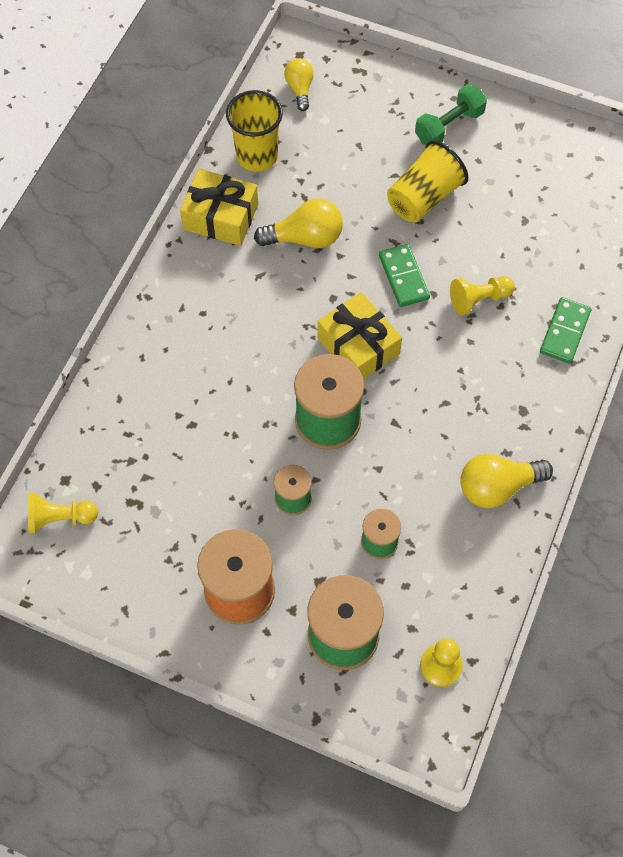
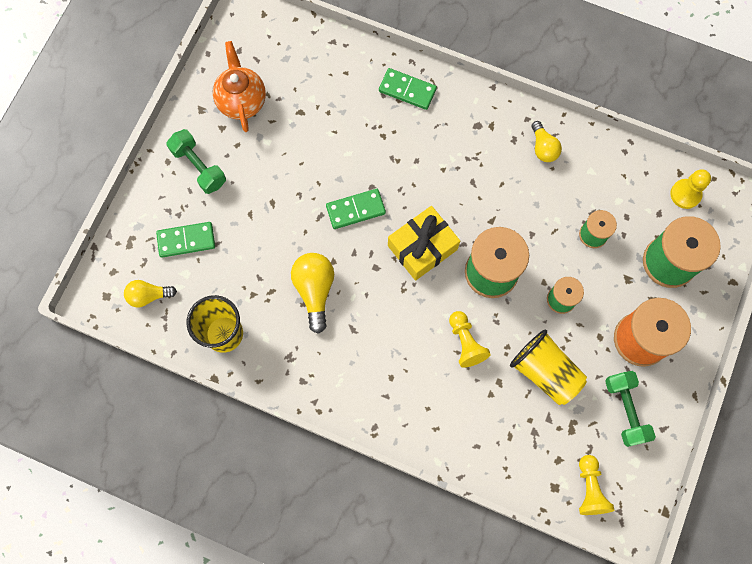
camera: 90 degrees left, 10 degrees up
(150, 565) = (625, 410): none -> green dumbbell
(221, 217) = (291, 365): yellow gift -> none
(362, 119) = (186, 240): none -> green domino
(423, 198) = (275, 191): yellow cup -> yellow cup (545, 372)
(479, 299) = (377, 152): yellow pawn -> yellow pawn (465, 342)
(497, 487) = (543, 148): yellow light bulb -> yellow light bulb, size x0.64
(533, 163) = (242, 101): none -> orange teapot

